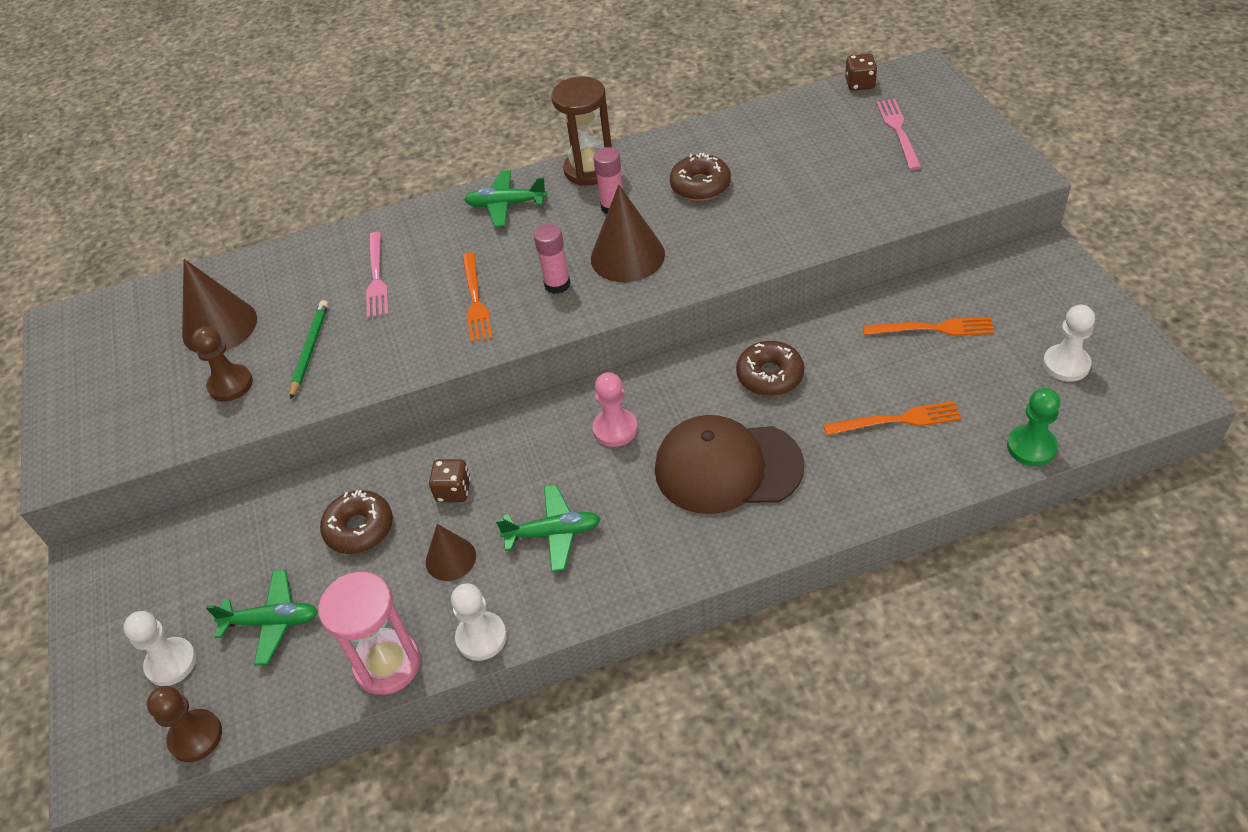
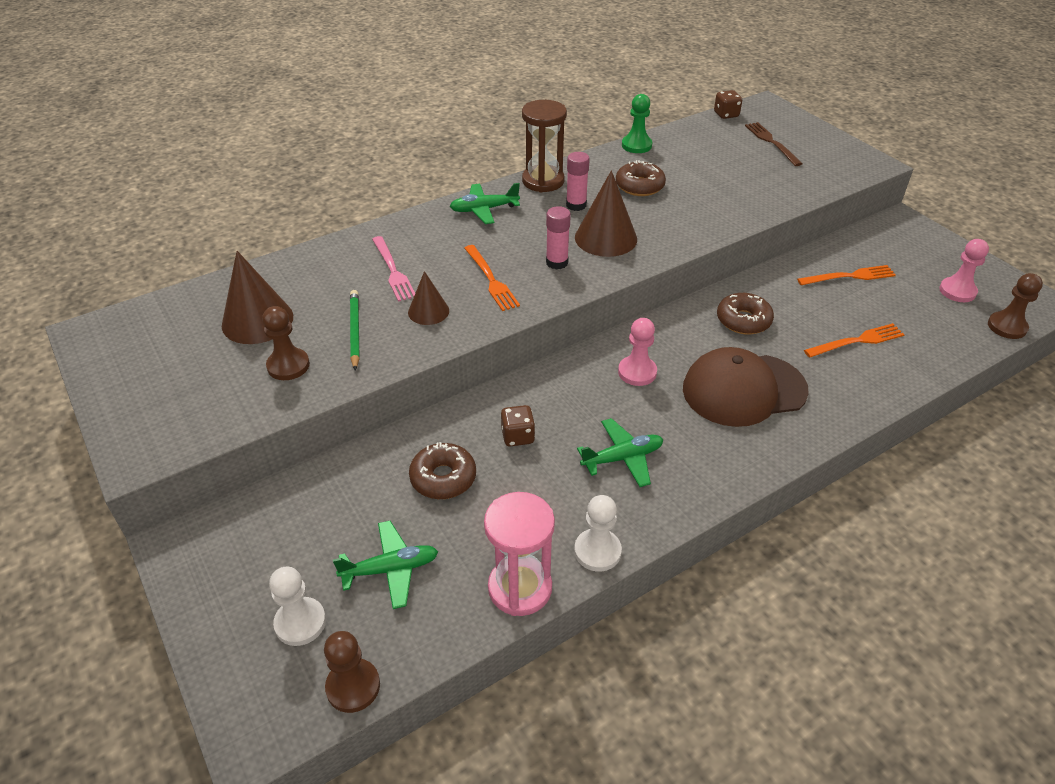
camera: 20 degrees left, 5 degrees down
(450, 558) = (539, 491): brown cone -> brown cone (428, 311)
(898, 131) = (772, 142): pink fork -> brown fork
(1031, 447) = (964, 348): green pawn -> green pawn (636, 145)
(1066, 364) = (957, 291): white pawn -> pink pawn
(1105, 423) = (1007, 327): none -> brown pawn

